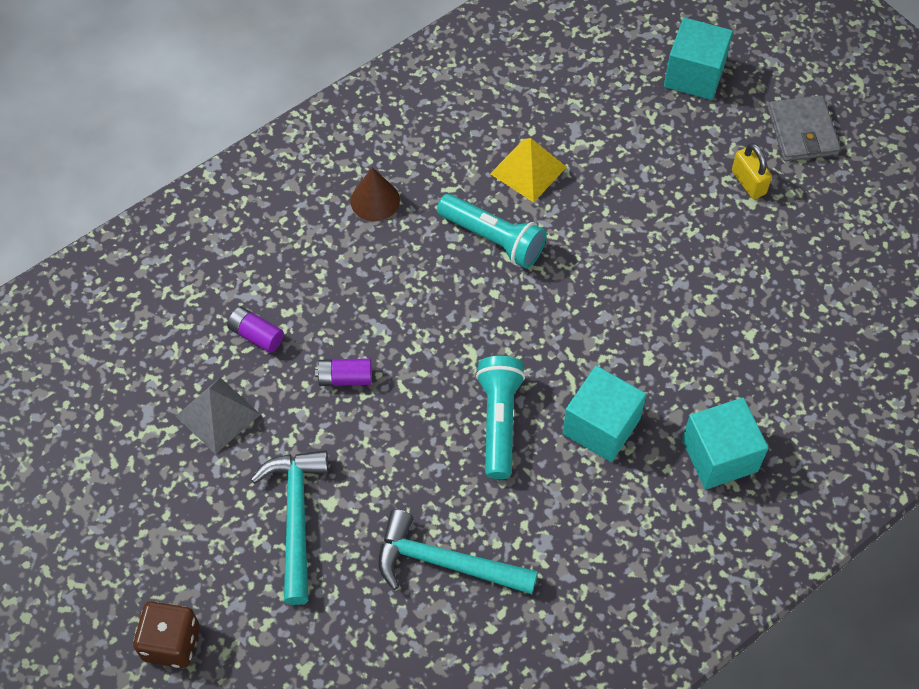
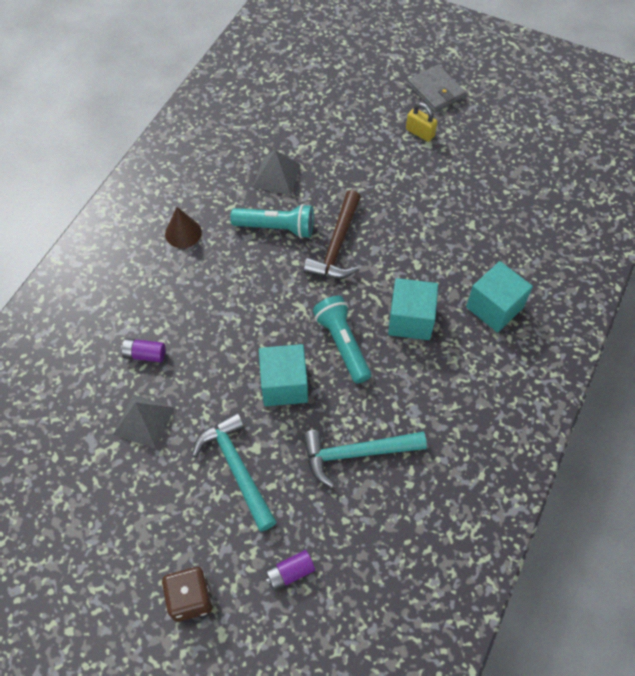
camera: 25 degrees left, 0 degrees up
(345, 378) = (222, 358): purple battery -> purple battery (290, 573)
(528, 170) = (276, 176): yellow pyramid -> grey pyramid
(558, 292) = (337, 245): none -> brown hammer
(694, 75) = (351, 80): turquoise cube -> turquoise cube (284, 385)

